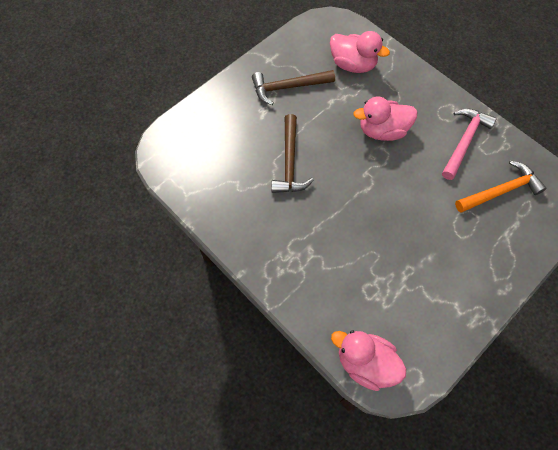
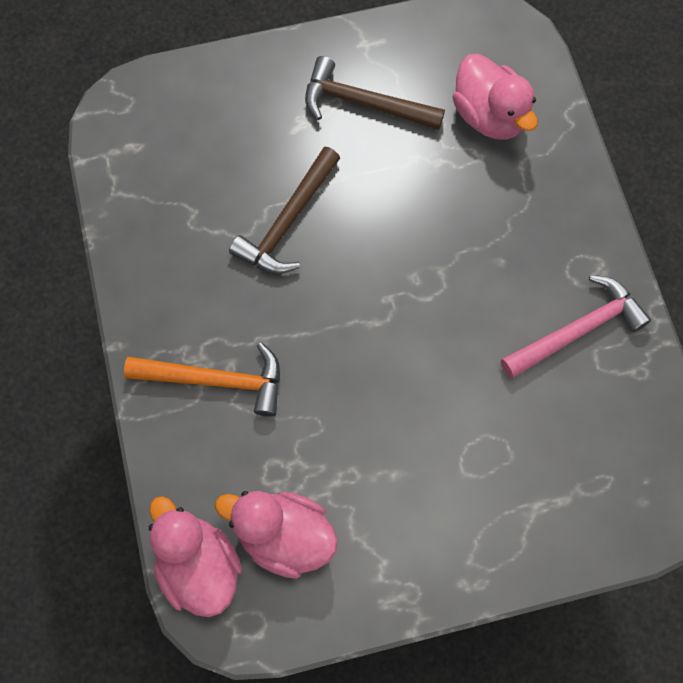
camera: 30 degrees right, 5 degrees up
(382, 131) = (460, 246): pink duck -> pink duck (284, 536)
(500, 191) = (577, 437): orange hammer -> orange hammer (216, 380)

